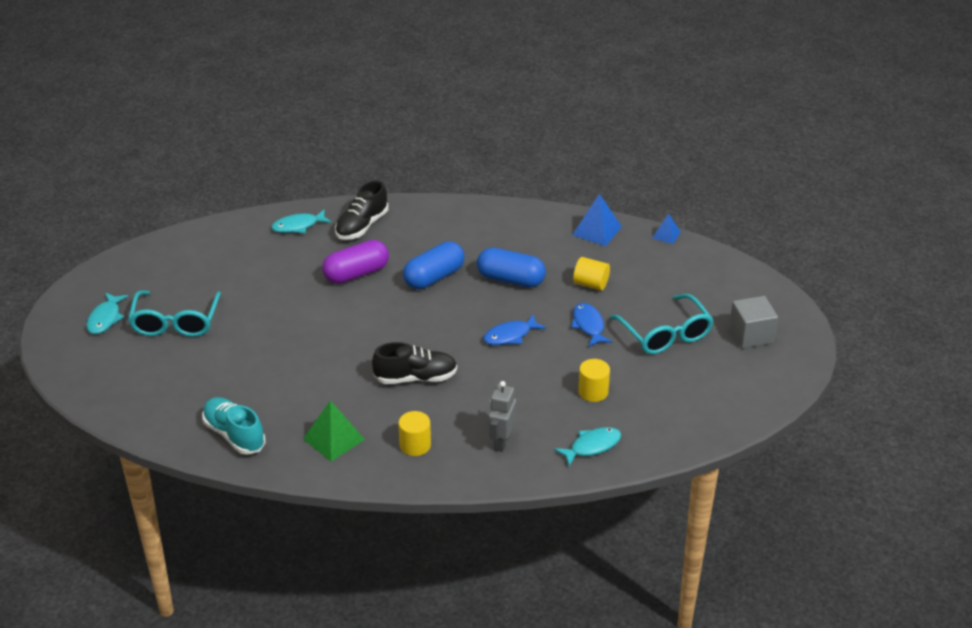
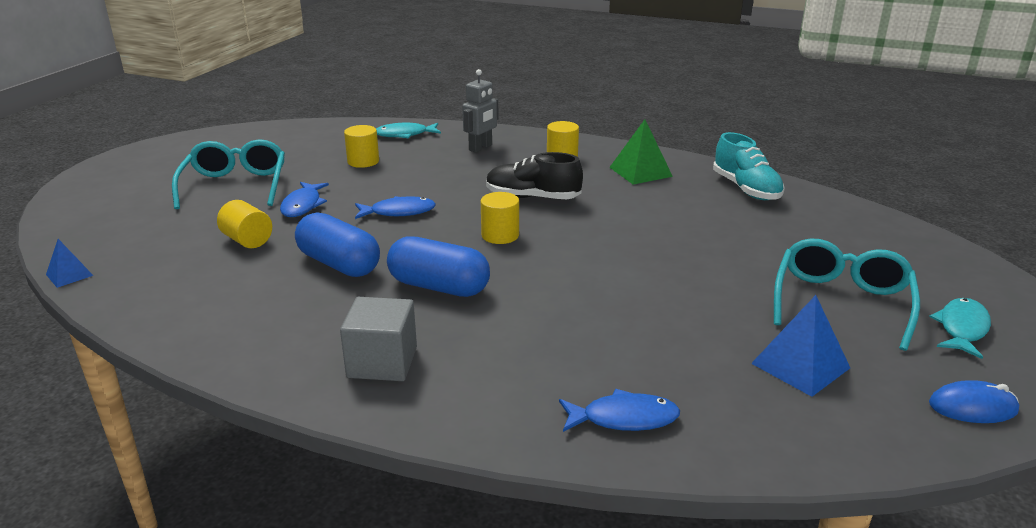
camera: 160 degrees left, 10 degrees down
(122, 268) = (972, 407): none -> blue mouse
(298, 226) = (624, 418): turquoise fish -> blue fish
(356, 274) = (550, 314): purple capsule -> none
(362, 226) = (503, 391): black shoe -> none
(419, 330) = (500, 235): none -> yellow cylinder
(434, 277) = (439, 287): blue capsule -> blue capsule turned 45 degrees clockwise
(597, 230) = (147, 300): blue pyramid -> blue pyramid (800, 365)
(751, 335) = (156, 171): grey cube -> grey cube (382, 362)

